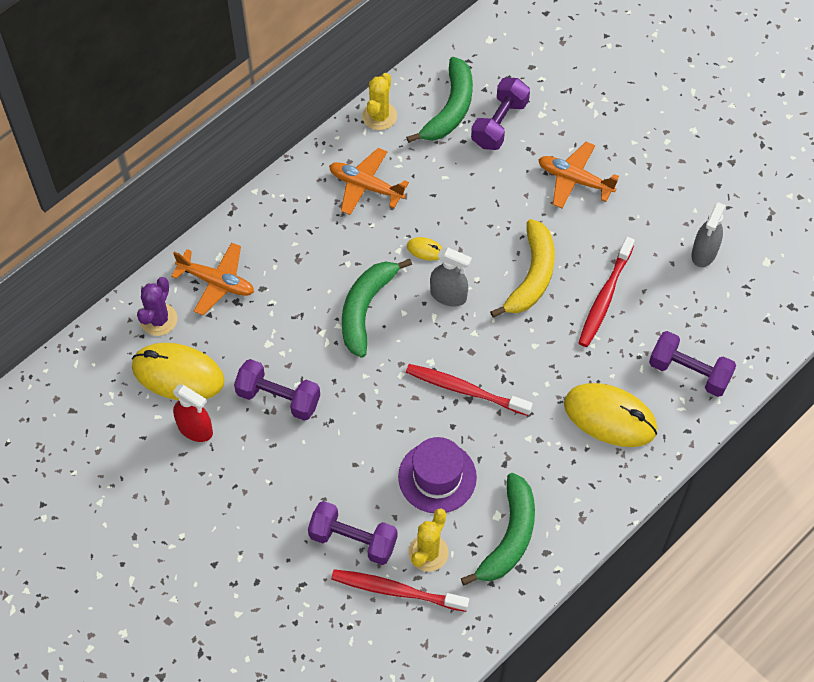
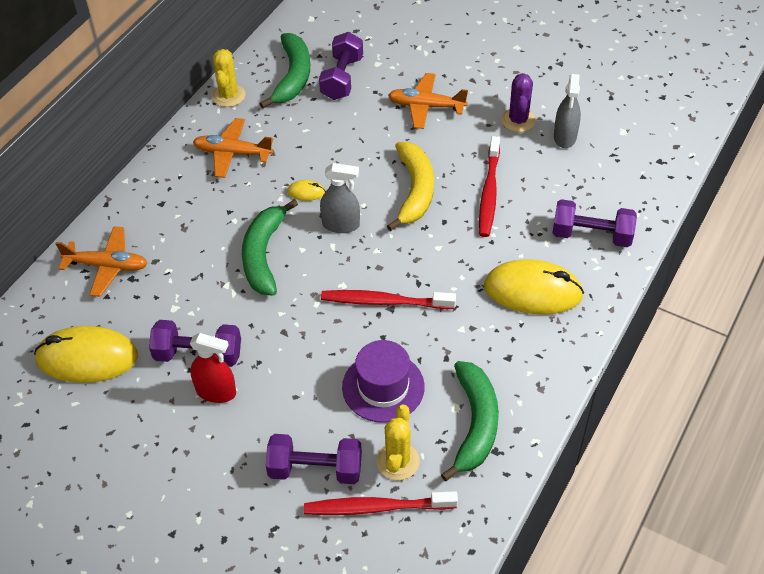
camera: 15 degrees left, 10 degrees down
(158, 319) = (55, 313): purple cactus -> purple cactus (518, 120)
(195, 429) = (118, 405): red spray bottle -> red spray bottle (216, 392)

